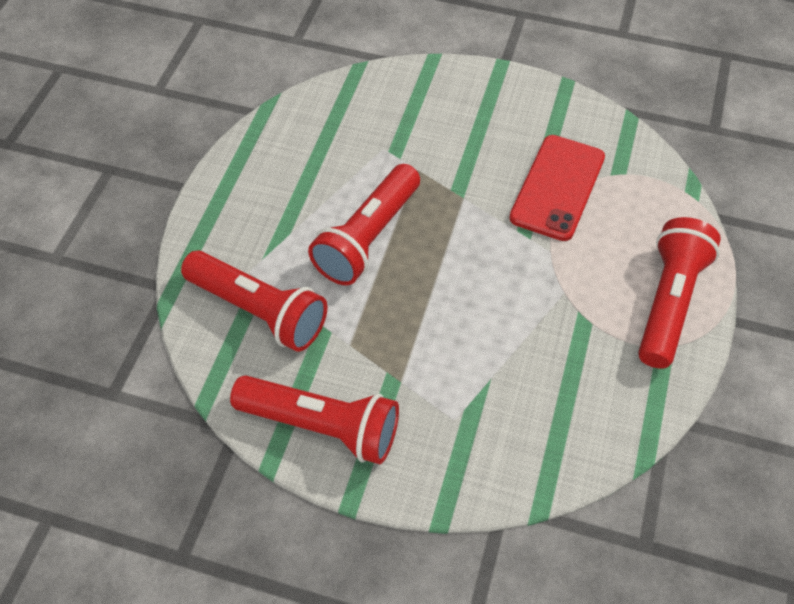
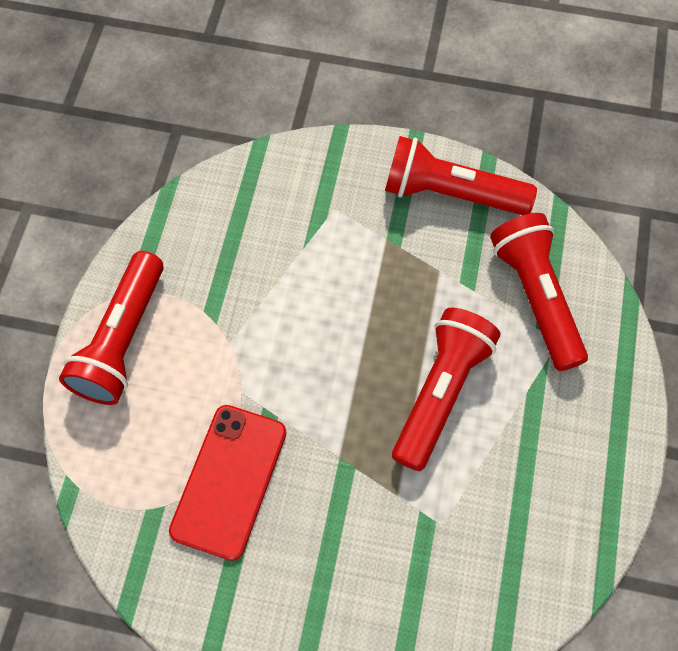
camera: 175 degrees right, 10 degrees up
(258, 311) = (536, 297): red flashlight -> red flashlight turned 45 degrees clockwise

